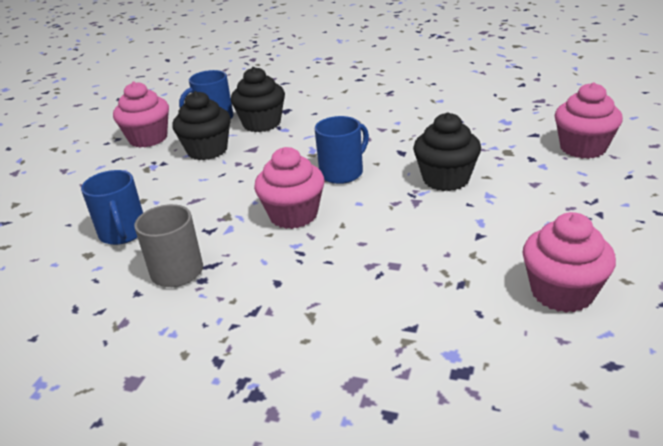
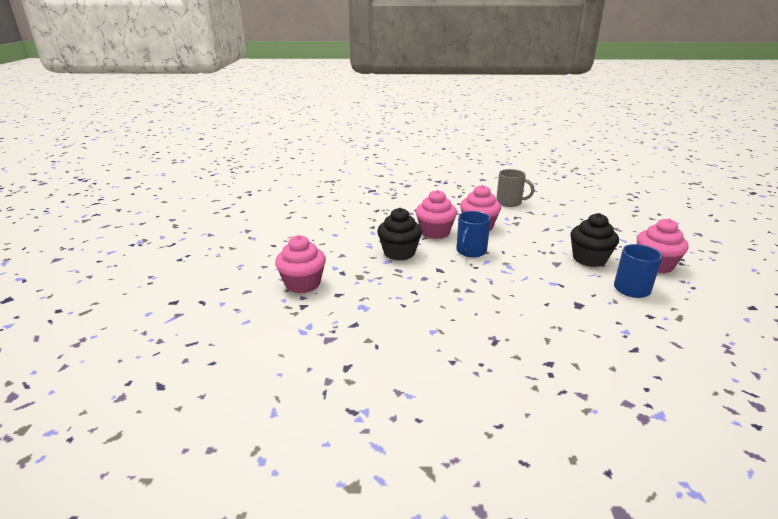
camera: 160 degrees right, 5 degrees down
(123, 233) = (560, 212): blue mug -> none
(262, 123) = (580, 287): black cupcake -> none
(562, 292) = (333, 211): pink cupcake -> pink cupcake (435, 232)

